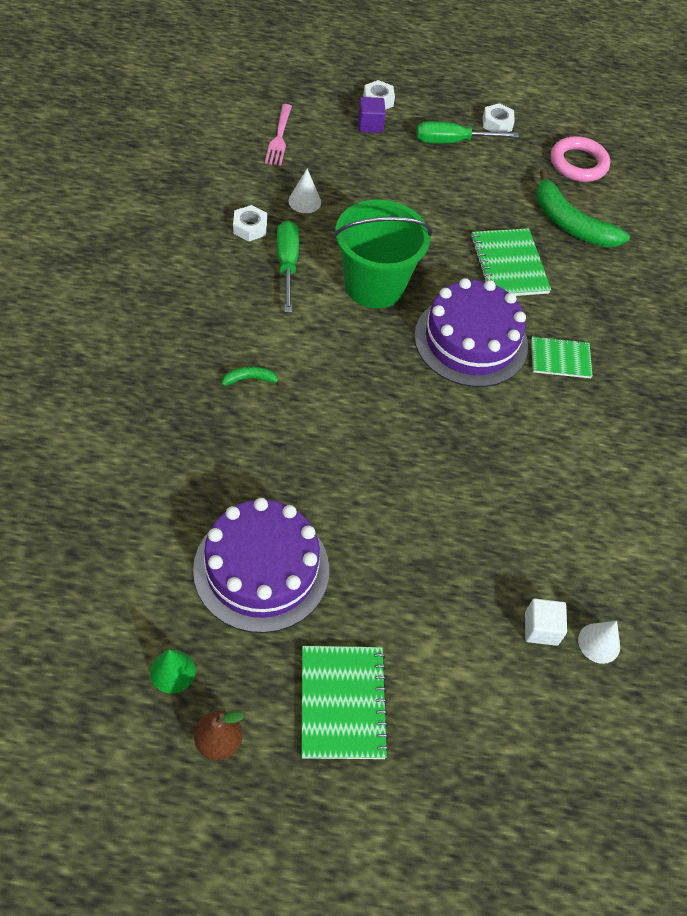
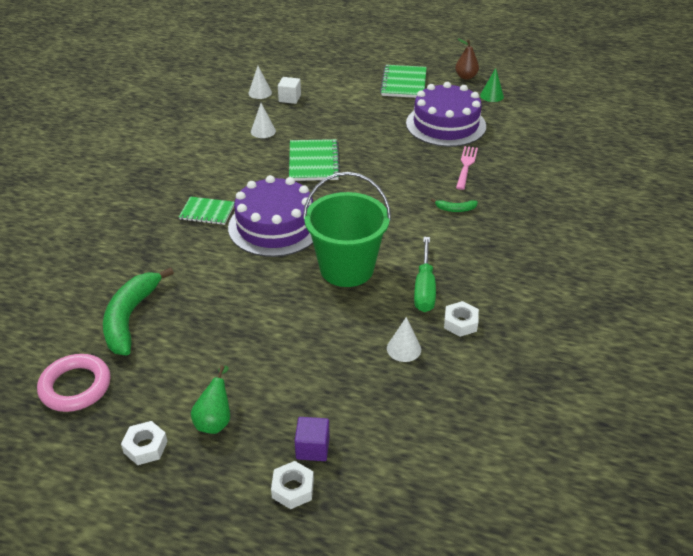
camera: 165 degrees left, 15 degrees down
(279, 138) = (429, 430): pink fork -> pink fork (466, 166)
(452, 141) = (215, 420): green screwdriver -> green pear
(509, 265) = (214, 281): green notebook -> green notebook (313, 162)
(552, 529) = (263, 131): none -> white cone
(570, 223) = (130, 317): green banana -> green banana turned 135 degrees counterclockwise

